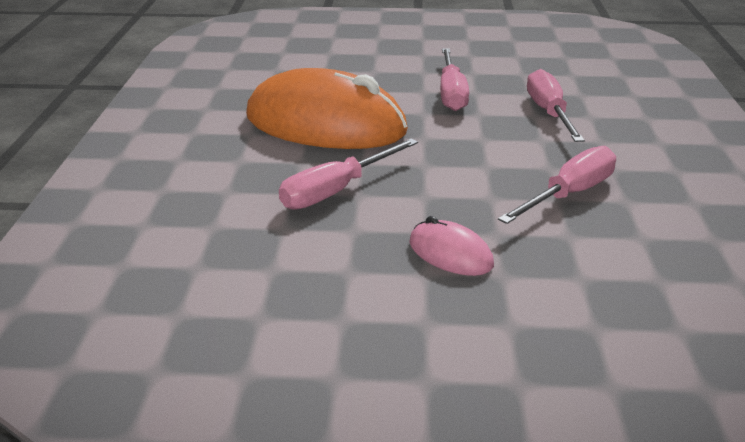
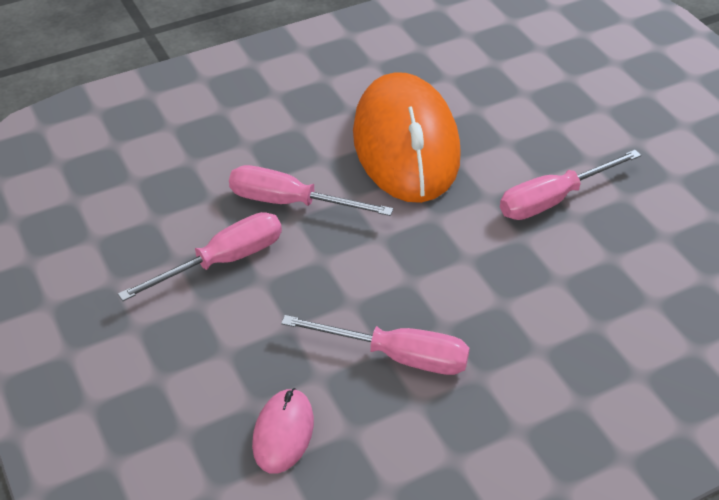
camera: 60 degrees right, 15 degrees up
(450, 254) = (237, 308): pink mouse -> pink mouse (283, 433)
(549, 113) = (574, 289): pink screwdriver -> pink screwdriver (223, 261)

